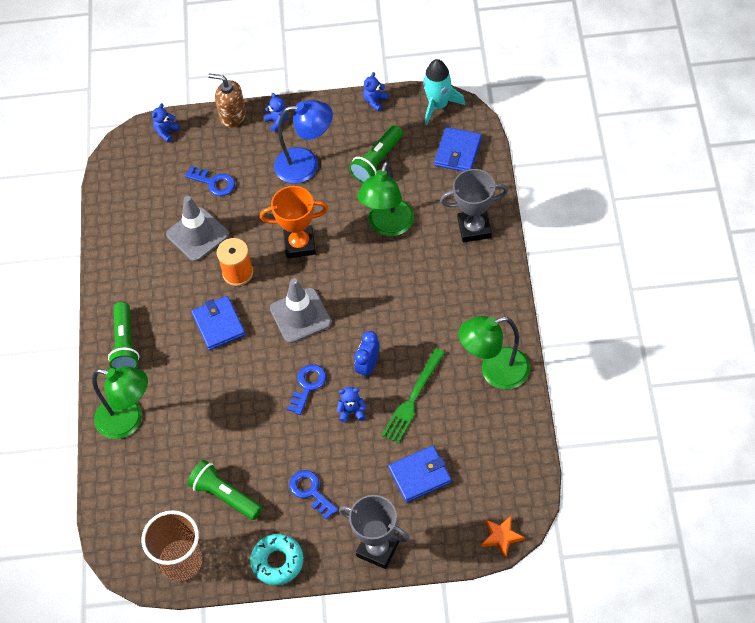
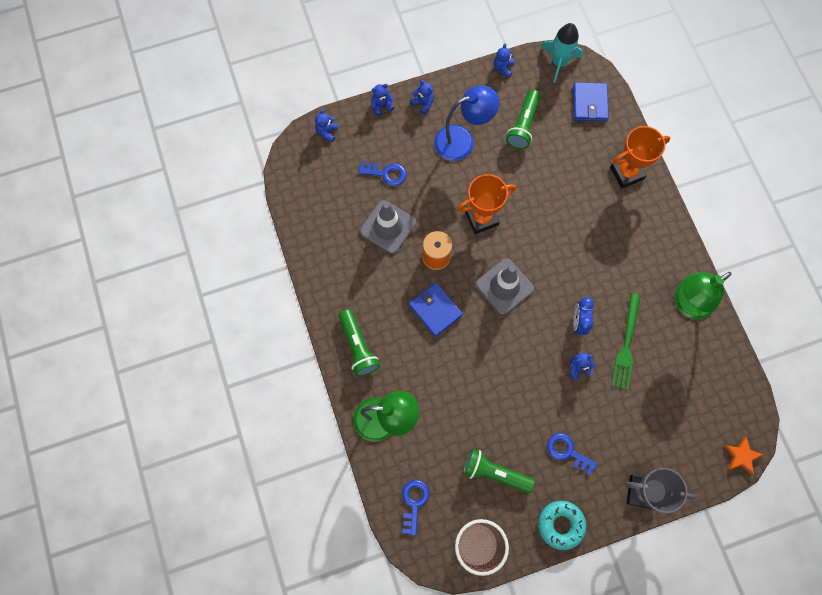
camera: 20 degrees left, 15 degrees up
(232, 116) = (381, 106): brown soap dispenser -> blue teddy bear
(308, 386) = (532, 352): blue key -> blue key (414, 502)
(388, 226) = (552, 186): green lamp -> none
(420, 475) = (655, 415): blue wallet -> none
(474, 228) = (627, 173): grey trophy -> orange trophy

